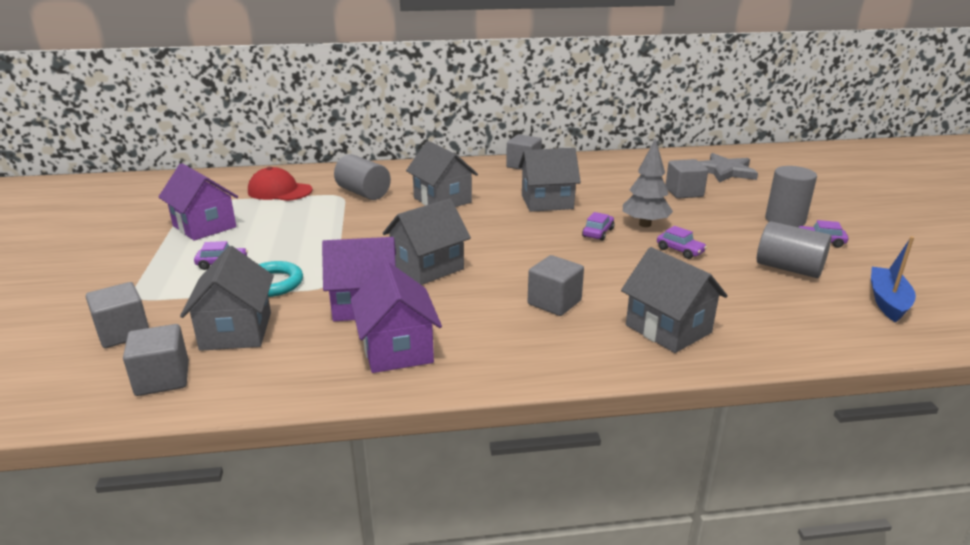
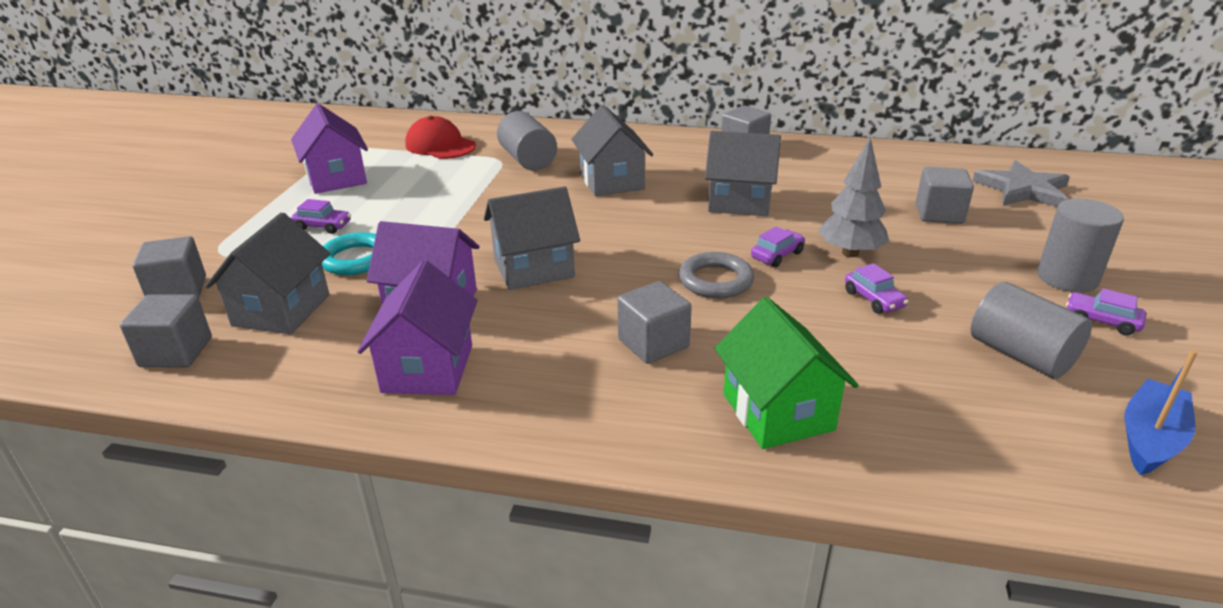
camera: 20 degrees right, 5 degrees up
(568, 255) = (715, 280): none -> grey ring
(668, 329) = (778, 412): grey house -> green house

